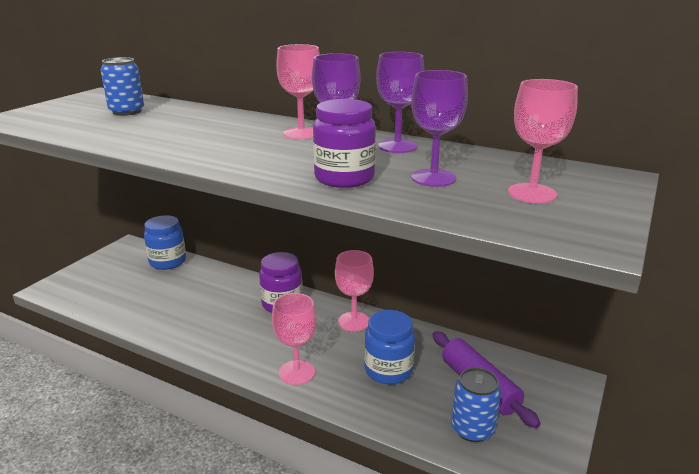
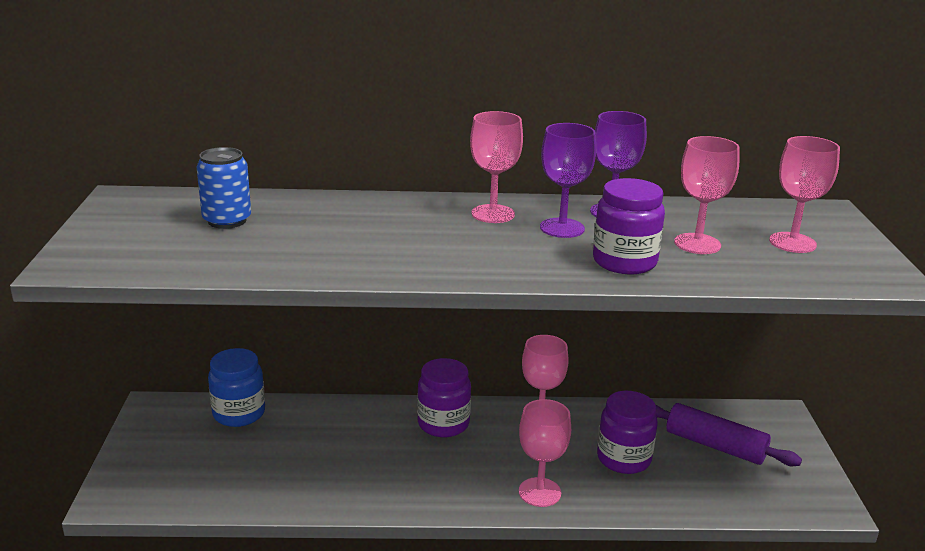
camera: 30 degrees left, 0 degrees up
(388, 370) = (623, 459): blue jar -> purple jar
(433, 178) = (697, 244): purple goblet -> pink goblet
(472, 429) = (745, 487): blue can -> none

